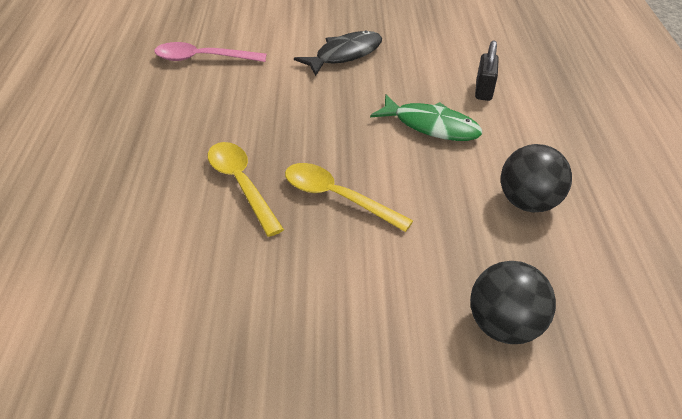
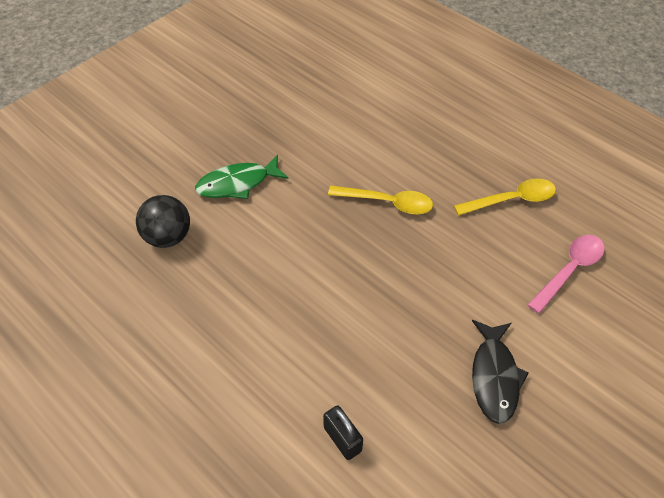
camera: 135 degrees right, 10 degrees up
(337, 197) = (328, 238): yellow spoon -> yellow spoon (511, 200)
(431, 126) = (338, 351): green fish -> green fish (237, 183)
(527, 202) = (213, 333): black ball -> none

